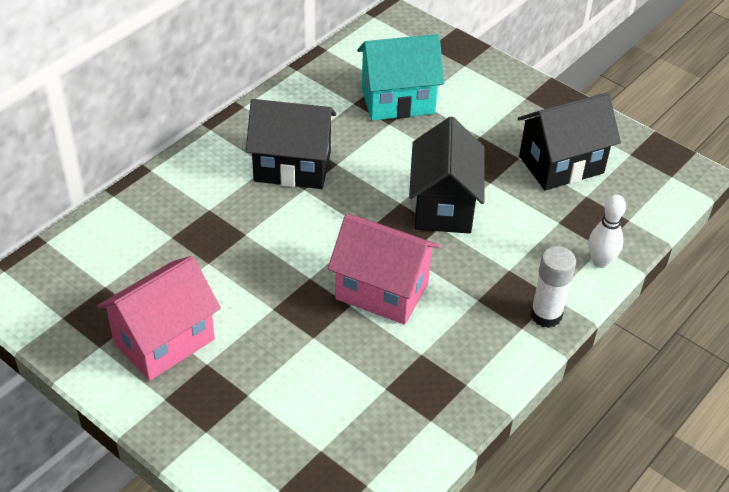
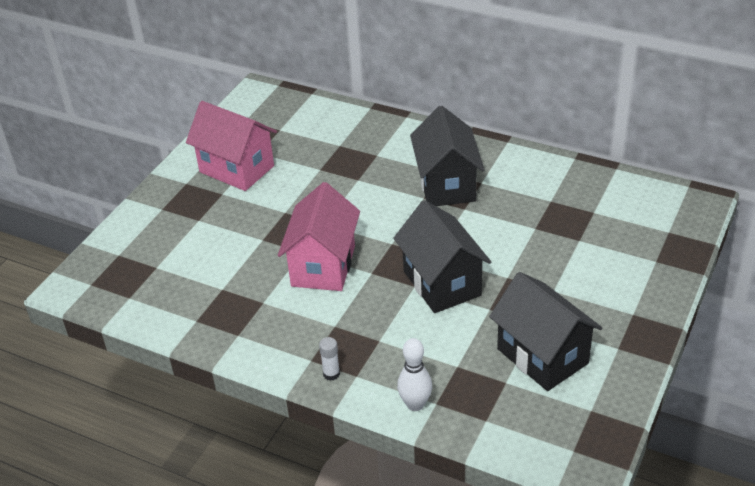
camera: 80 degrees right, 5 degrees down
(398, 101) = (570, 227): turquoise house -> none
(443, 206) = (442, 283): black house -> black house turned 75 degrees clockwise
(546, 315) = (331, 374): white glue stick -> white glue stick, size x0.56

